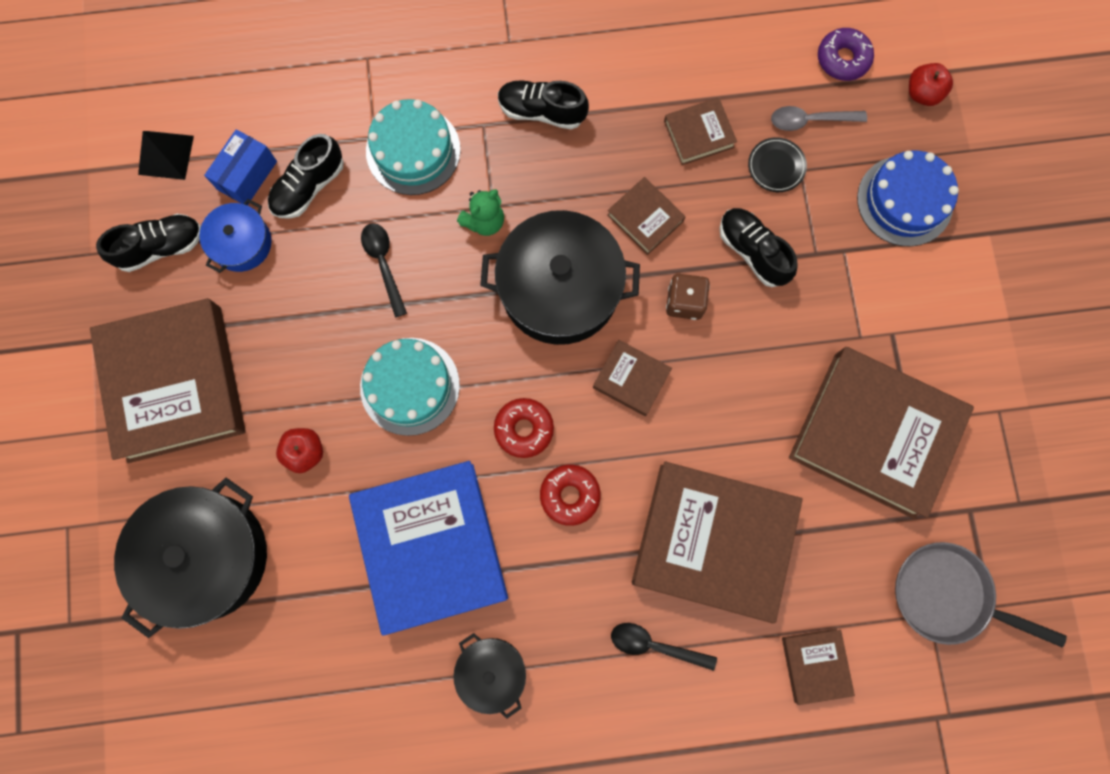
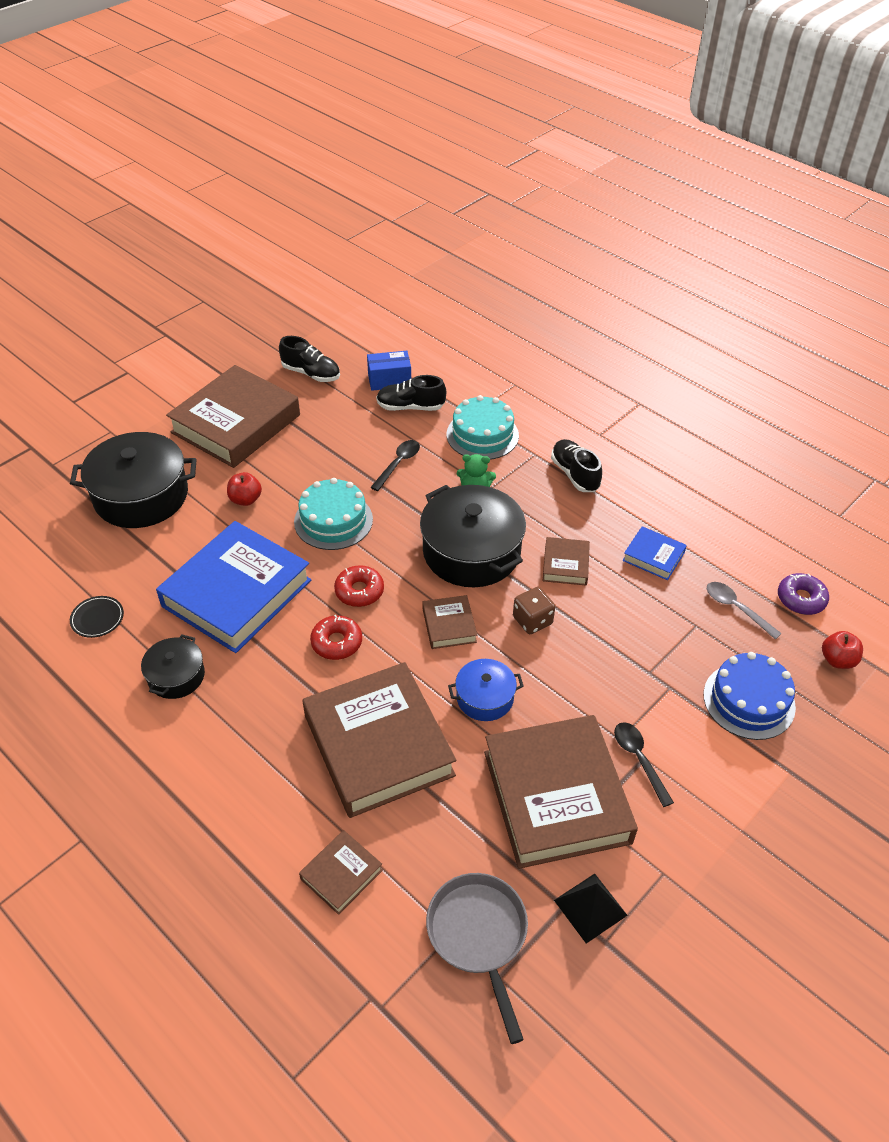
camera: 50 degrees right, 30 degrees down
(166, 155) = (366, 345): black pyramid -> black pyramid (590, 907)
(242, 243) = (347, 401): blue pot -> blue pot (485, 698)
(655, 645) = (271, 758): black spoon -> black spoon (639, 759)
(699, 134) = (653, 556): brown book -> blue book
(752, 251) = (609, 635): black shoe -> none
(776, 166) = (682, 610): black plate -> black plate (97, 618)

